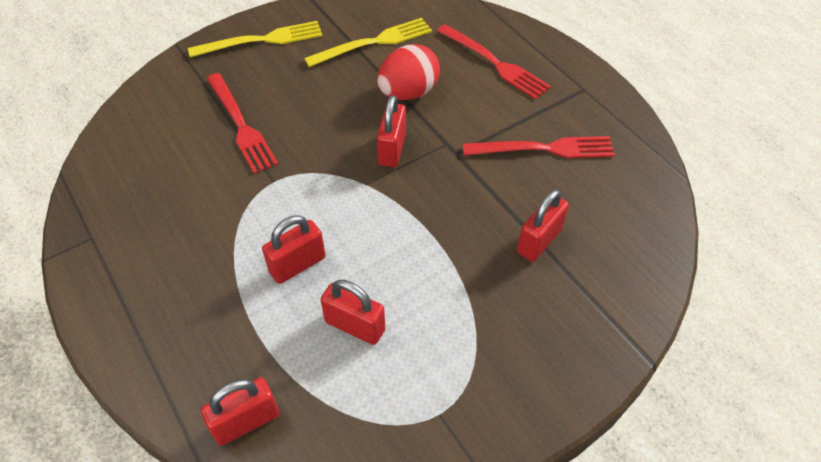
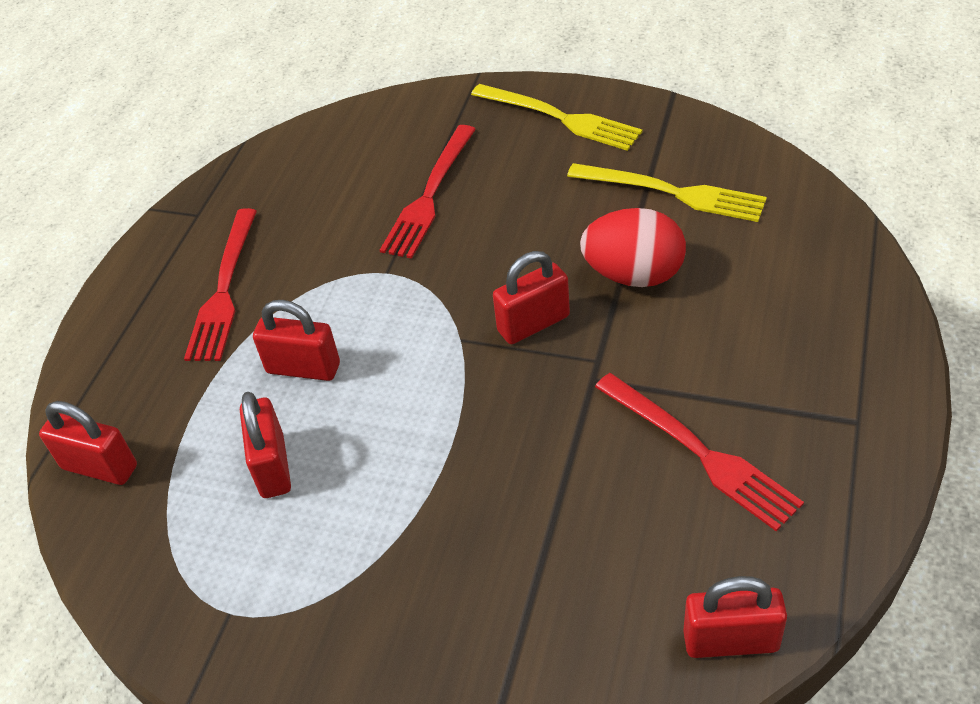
camera: 55 degrees right, 5 degrees down
(495, 63) = (784, 310): red fork -> red fork (224, 290)
(539, 241) = (546, 545): red padlock -> red padlock (730, 641)

